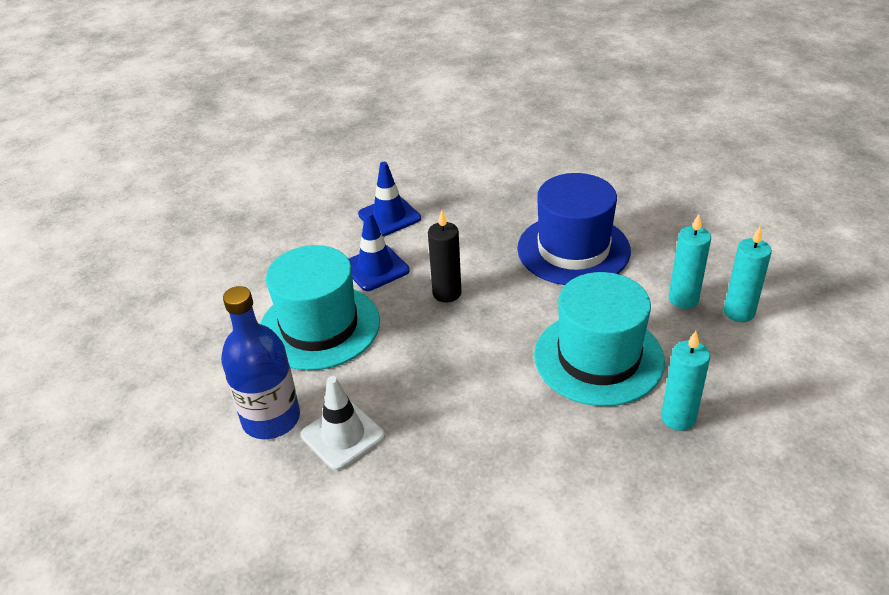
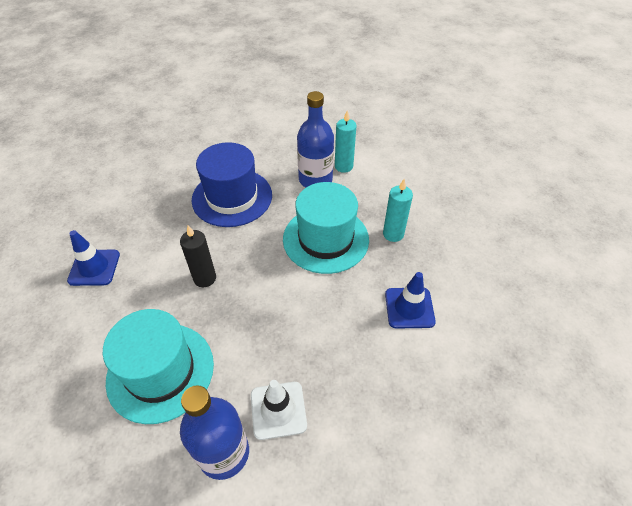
camera: 60 degrees left, 10 degrees up
(375, 268) = (138, 304): blue traffic cone -> blue traffic cone (409, 308)
(683, 299) = (315, 179): turquoise candle -> blue bottle

